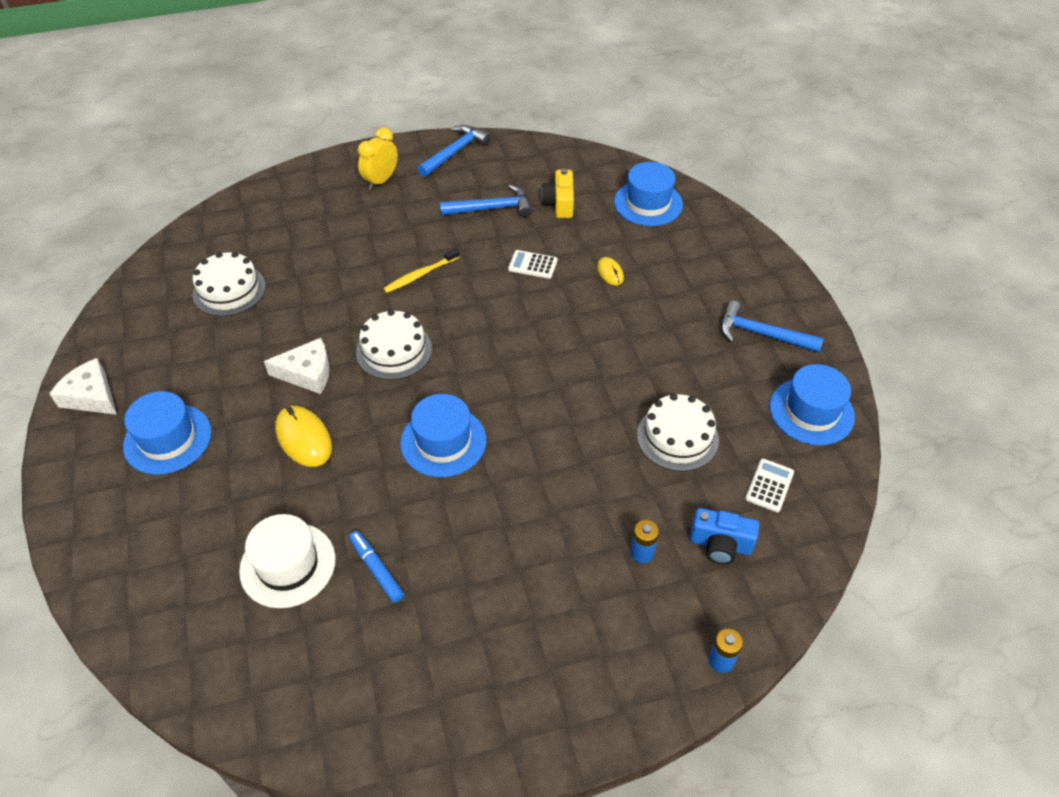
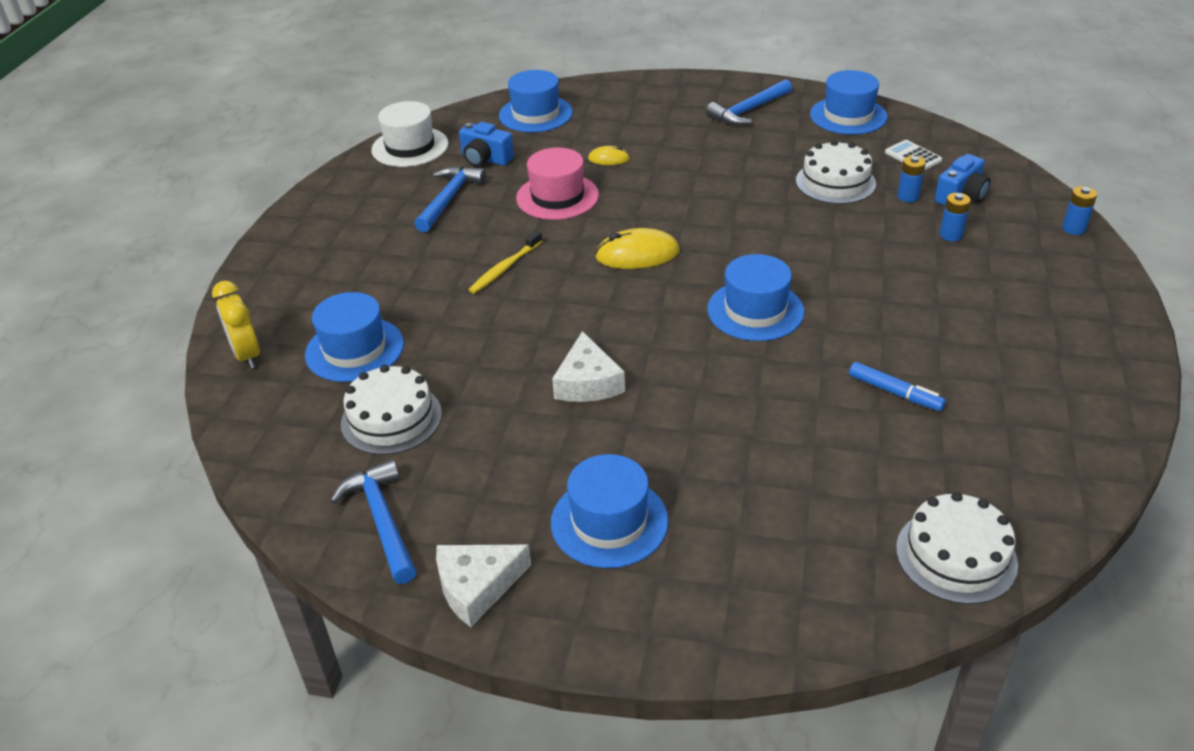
camera: 60 degrees left, 10 degrees down
(288, 565) = (858, 455): white hat -> white hat (410, 147)
(291, 242) = (354, 349): none -> blue hat
(304, 438) = (685, 406): yellow mouse -> yellow mouse (637, 254)
(307, 373) = (588, 382): white cheese -> white cheese turned 150 degrees clockwise
(376, 569) = (895, 393): blue marker -> blue marker turned 135 degrees counterclockwise
(381, 181) = (321, 259): yellow clock -> yellow clock (247, 355)
(394, 350) = (604, 312): white cake -> white cake (956, 556)
(420, 275) = (505, 268): yellow toothbrush -> yellow toothbrush turned 45 degrees clockwise
(454, 152) = (332, 199): blue hammer -> blue hammer (382, 521)
(533, 265) = (557, 197): white calculator -> pink hat
(559, 204) = (485, 159): yellow camera -> blue camera
(689, 501) = (908, 197): none -> blue battery

